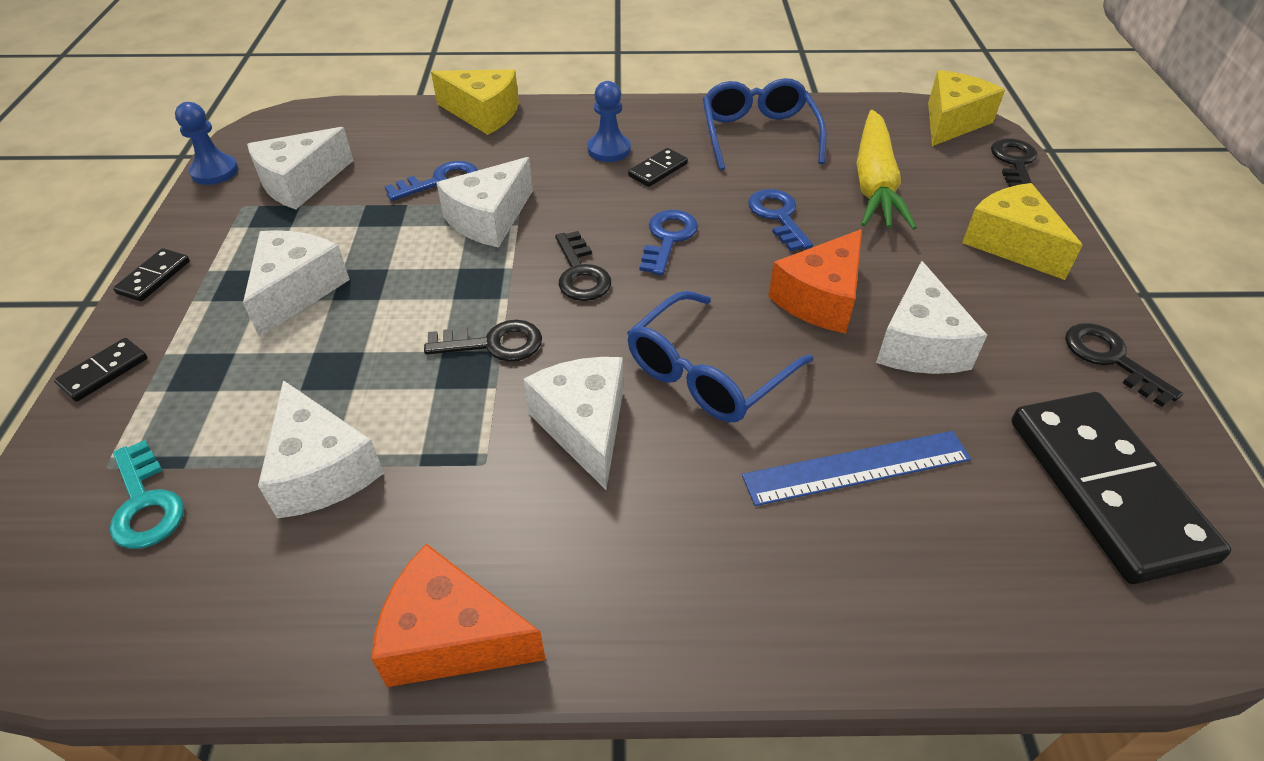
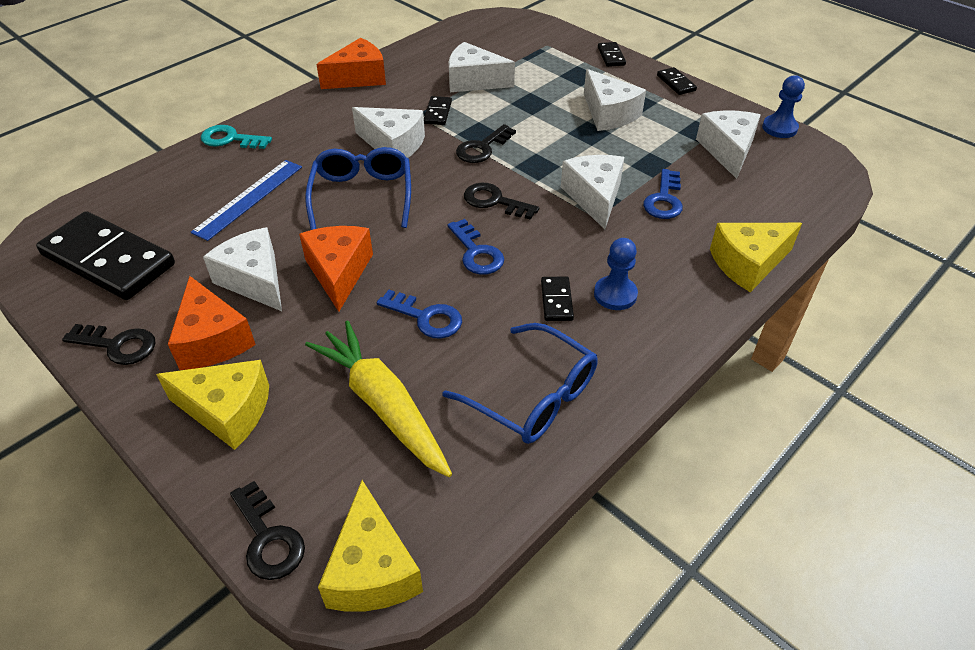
camera: 135 degrees right, 0 degrees up
(145, 503) = (514, 47): turquoise key -> turquoise key (230, 139)
(456, 443) = (437, 112): none -> black domino
(999, 308) = (212, 340): none -> orange cheese

